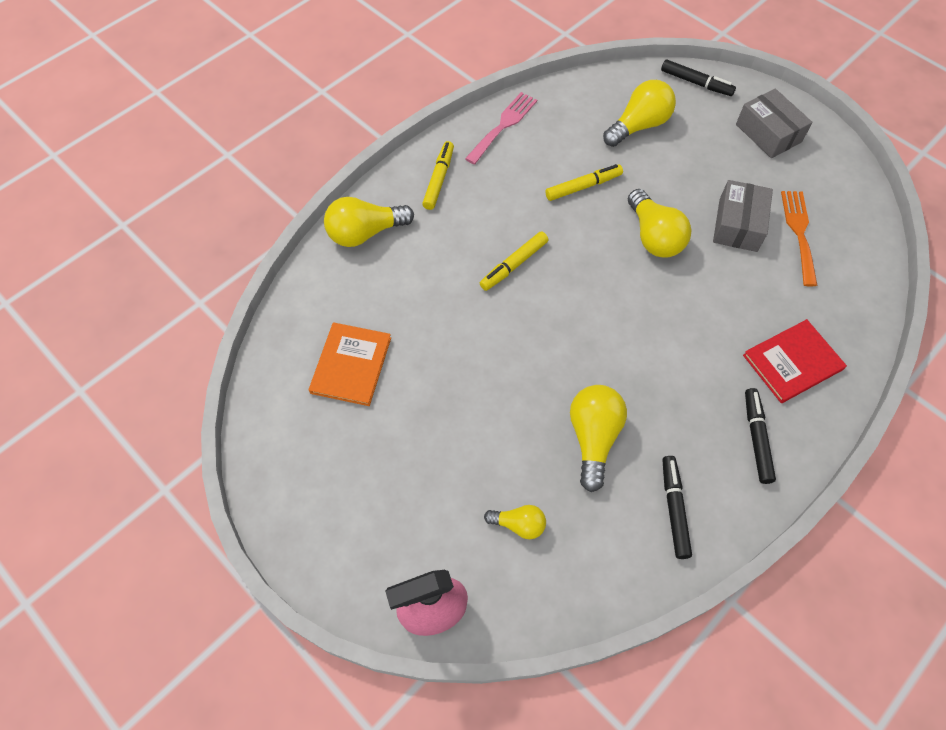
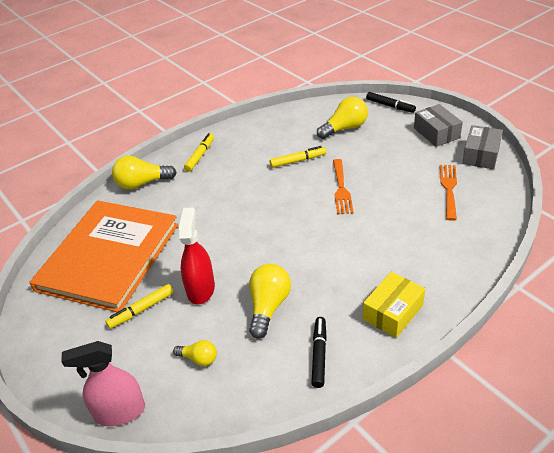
camera: 10 degrees right, 20 degrees down
(351, 365) = (109, 257): orange book -> orange book, size x2.20
(495, 414) = (200, 289): none -> red spray bottle
(503, 125) = (252, 127): pink fork -> none
(514, 265) = (238, 203): yellow marker -> yellow marker (141, 310)
(654, 236) = (341, 189): yellow light bulb -> orange fork
(738, 225) = (404, 183): grey box -> grey box (481, 155)
(756, 438) = (392, 312): black marker -> yellow box
(792, 362) = (430, 266): red book -> none

